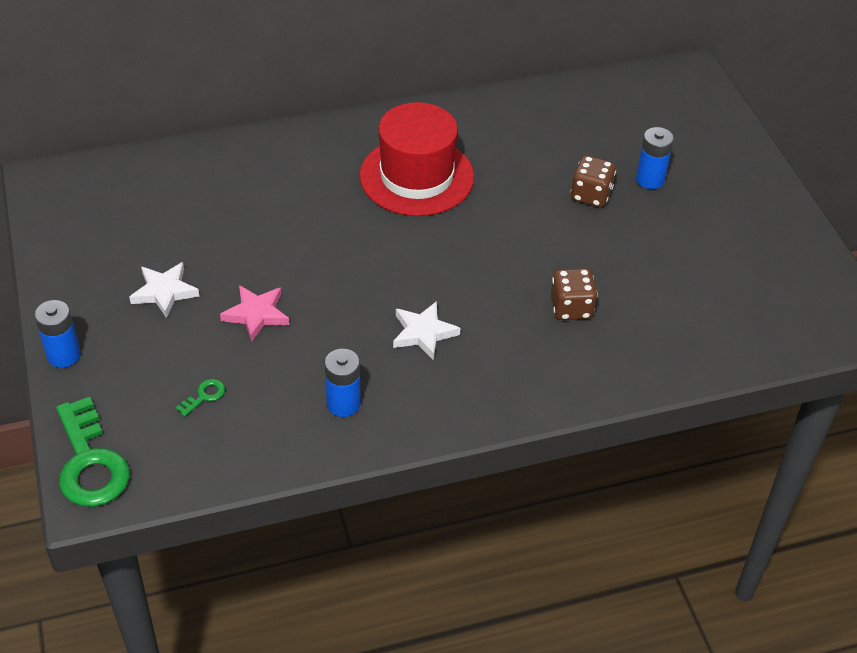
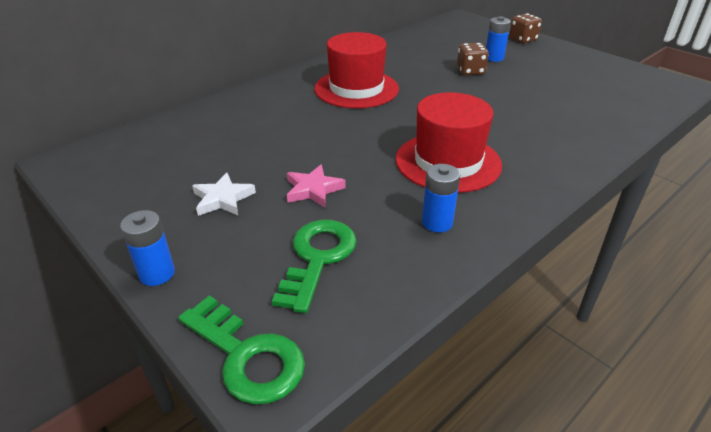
camera: 25 degrees left, 10 degrees down
(204, 396) = (317, 258): green key -> green key, size x2.37
(423, 333) = (448, 162): white star -> red hat
(571, 308) = (524, 121): brown dice -> brown dice (523, 40)

